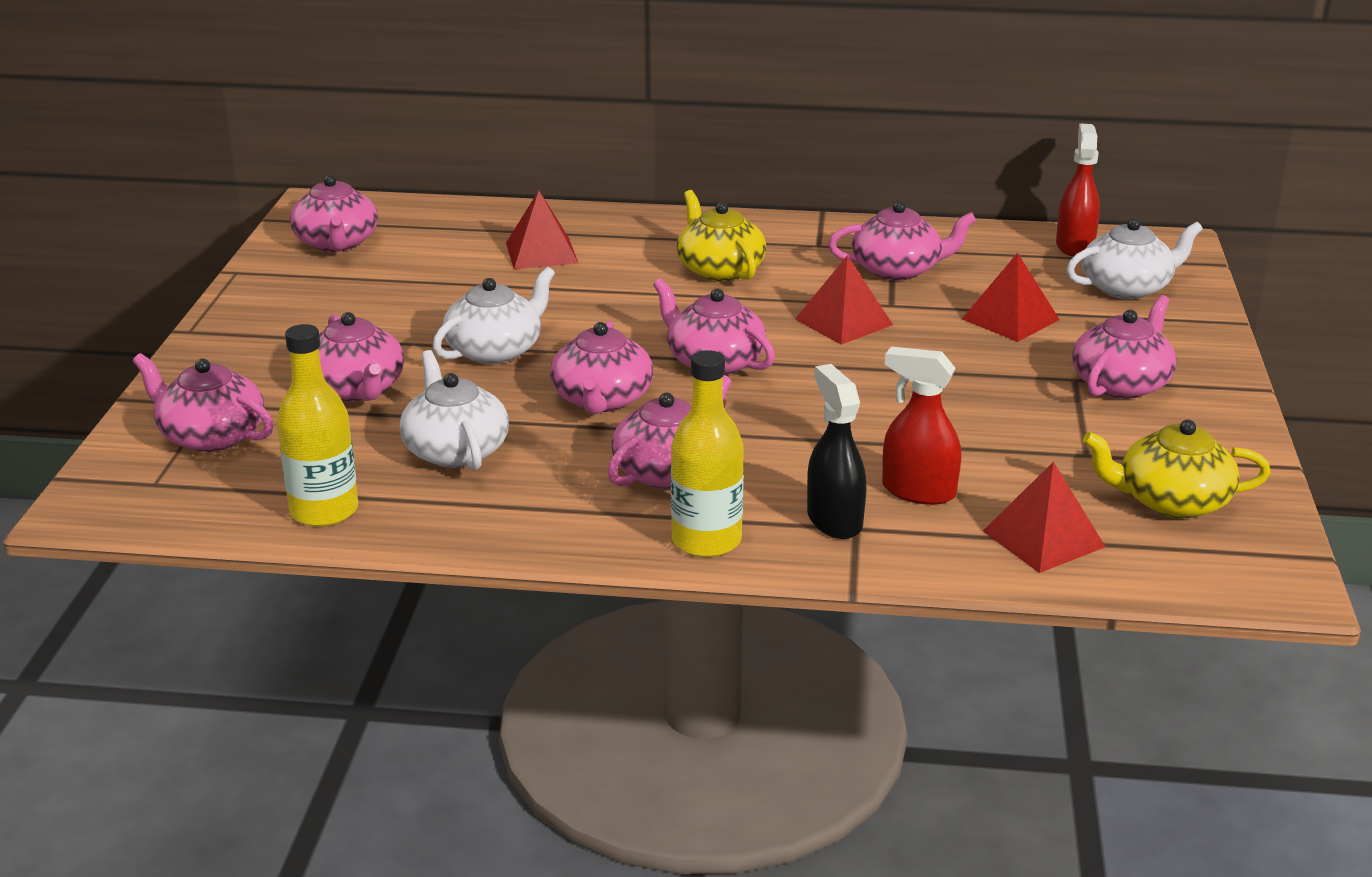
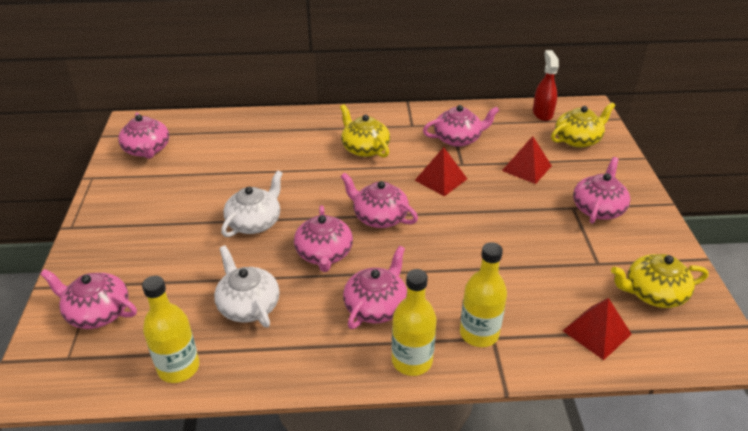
camera: 10 degrees left, 10 degrees up
(356, 389) = (179, 262): pink teapot -> none
(541, 253) = (264, 145): red pyramid -> none
(834, 520) = (479, 333): black spray bottle -> yellow bottle
(918, 491) = (518, 304): red spray bottle -> none
(1127, 287) = (578, 139): white teapot -> yellow teapot

